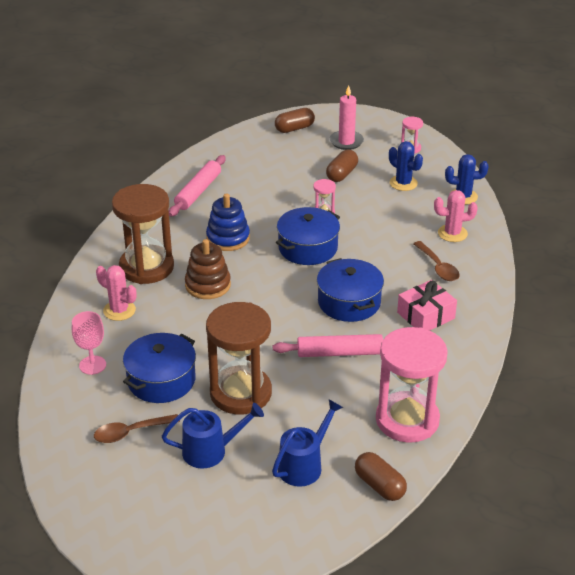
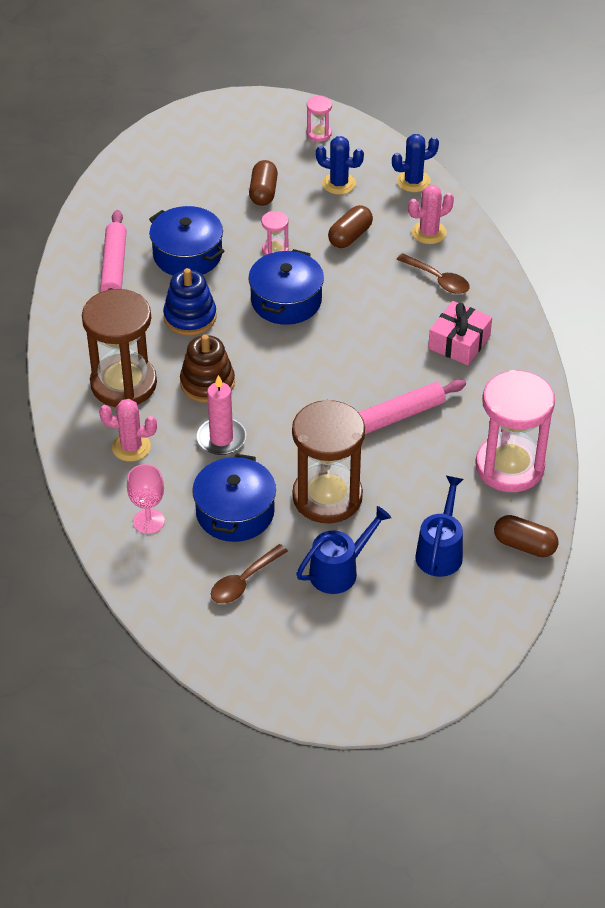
camera: 25 degrees left, 10 degrees up
(294, 128) = (169, 145): brown capsule -> brown capsule (350, 236)
(346, 142) = (241, 146): pink candle -> pink candle (221, 439)
(349, 302) = (371, 353): blue pot -> blue pot (187, 255)

